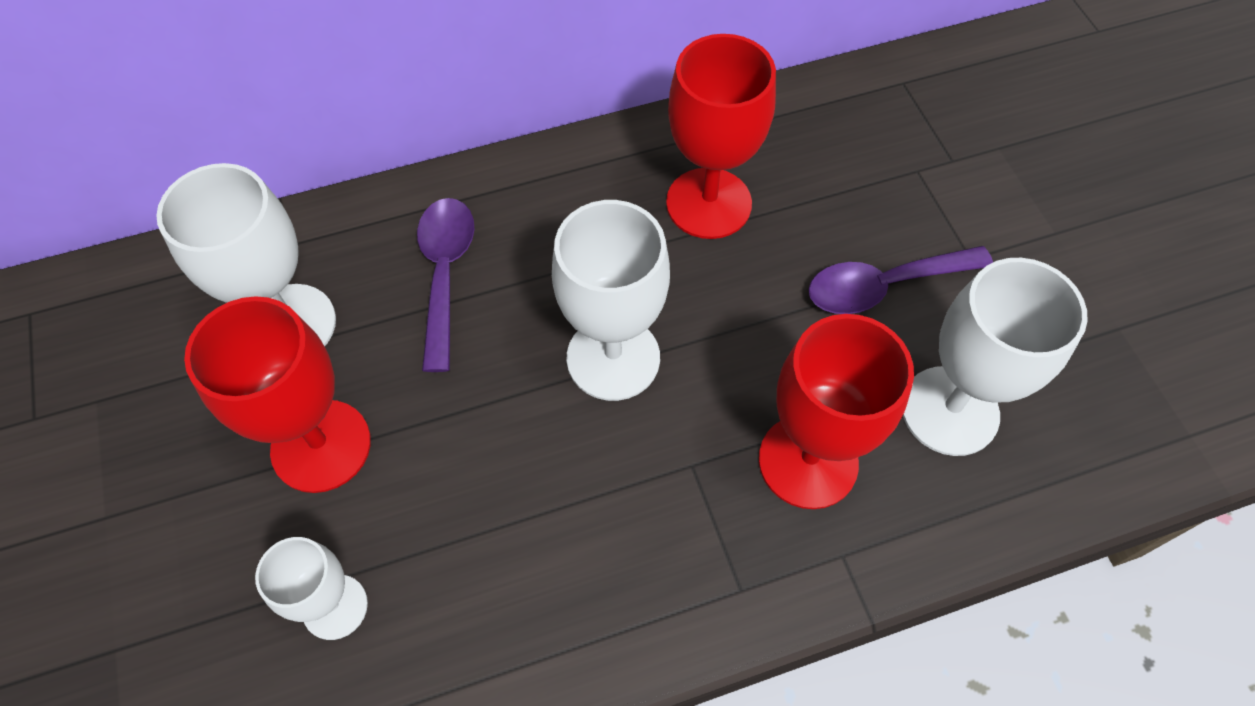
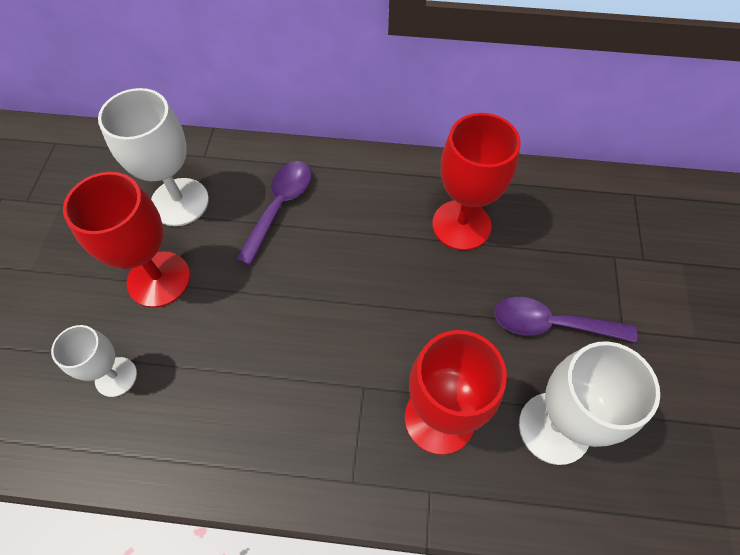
camera: 25 degrees right, 0 degrees up
(613, 358) = (351, 298): white goblet -> none

